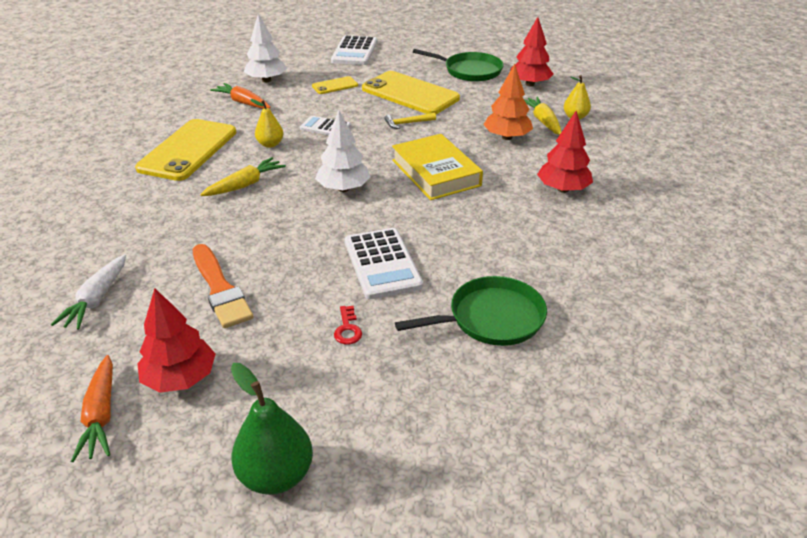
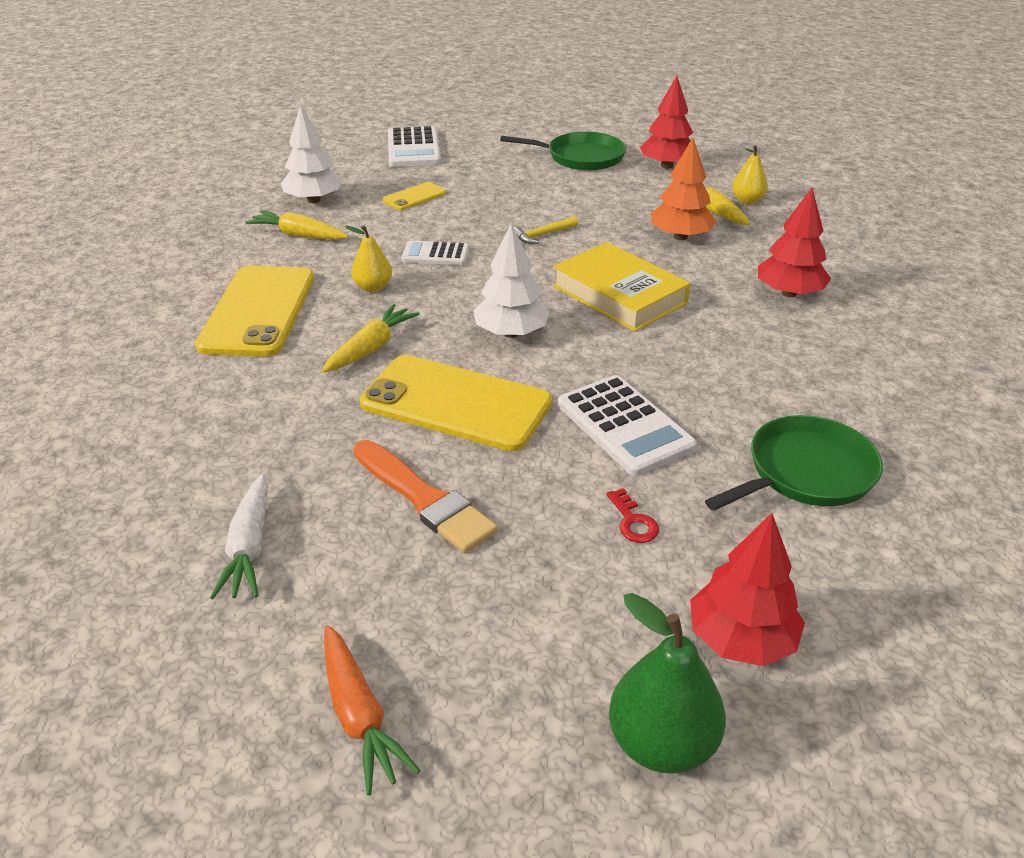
camera: 15 degrees left, 0 degrees up
(180, 378) = (444, 637): red tree -> red tree (741, 639)
(243, 102) = (299, 235): orange carrot -> yellow carrot
(410, 94) = (522, 196): yellow phone -> yellow phone (456, 403)

